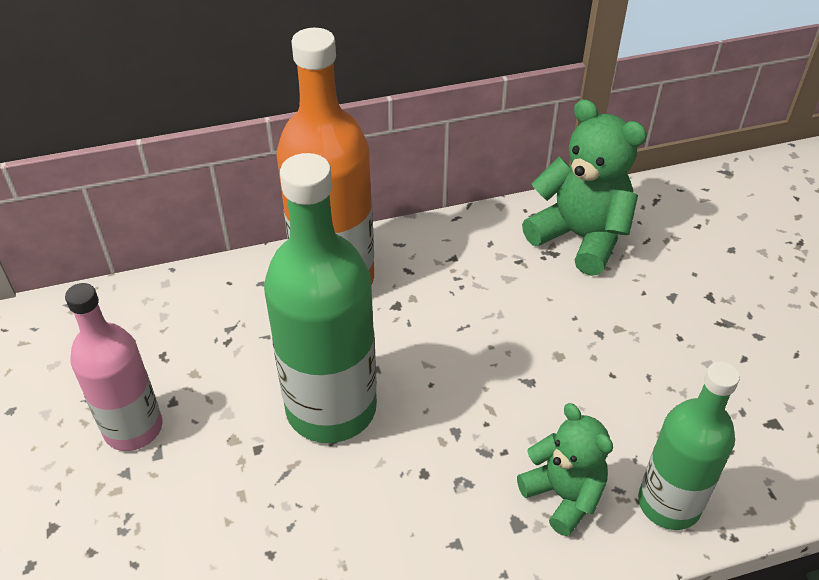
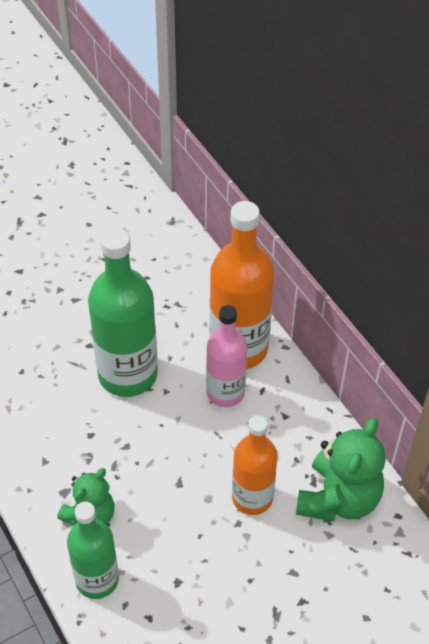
camera: 75 degrees right, 5 degrees up
(133, 428) = (89, 282): pink bottle -> pink bottle (225, 392)
(565, 312) = (252, 498): none -> orange bottle

